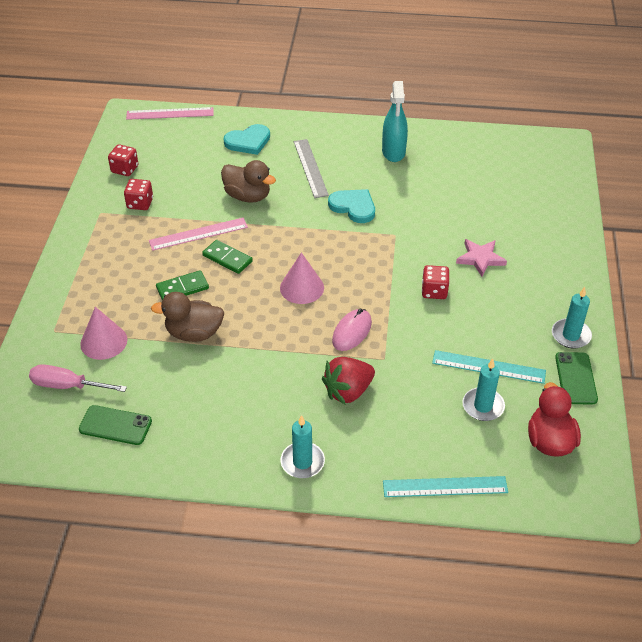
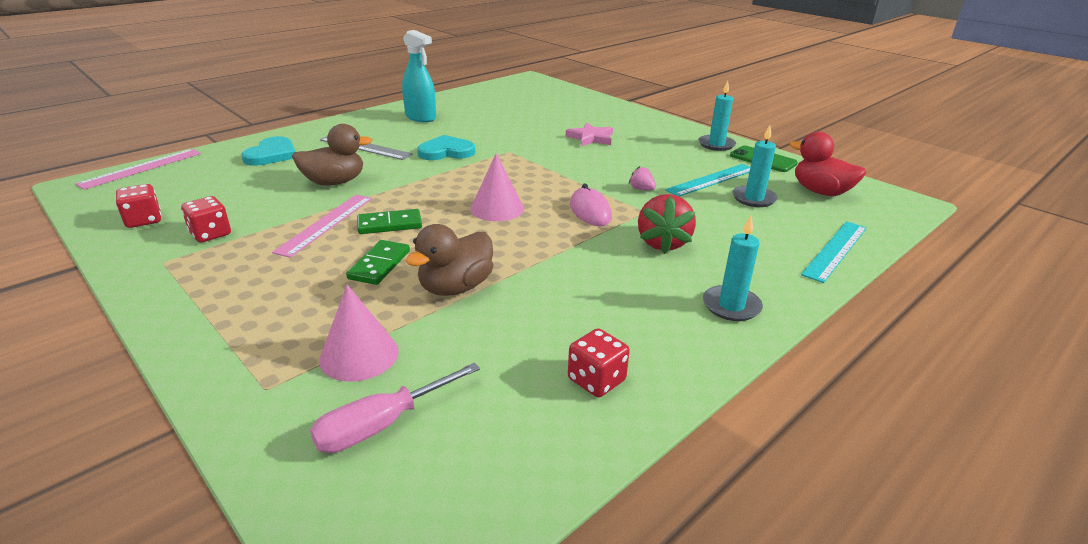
camera: 50 degrees left, 15 degrees down
(115, 425) = (514, 414): green phone -> none
(420, 338) = (641, 189): none -> pink strawberry
(434, 291) = (597, 164): red dice -> red dice (596, 380)

